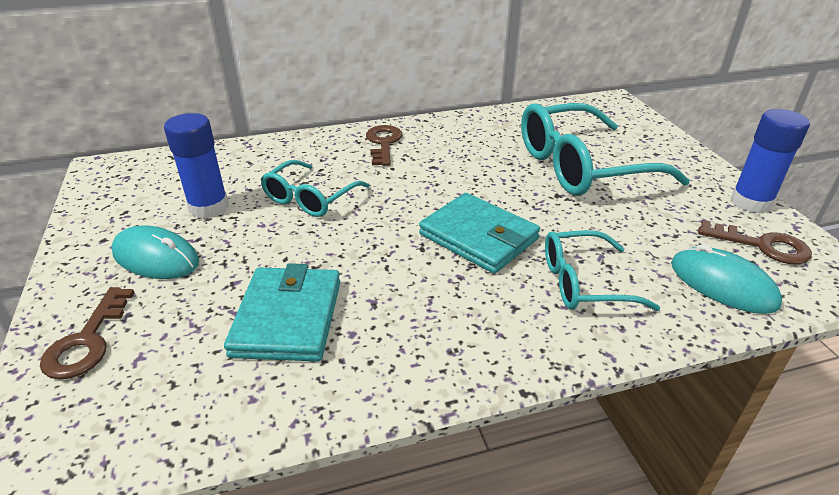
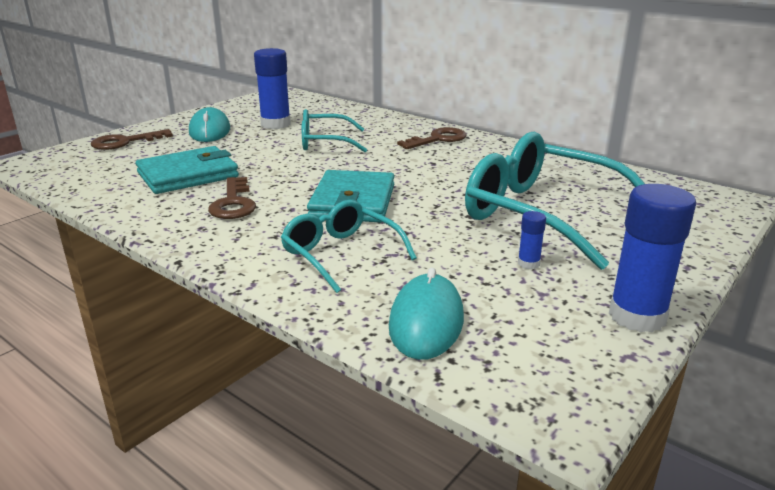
camera: 55 degrees right, 10 degrees down
(657, 206) = (528, 263): none -> blue glue stick
(762, 245) = (542, 336): brown key -> brown key (233, 203)

